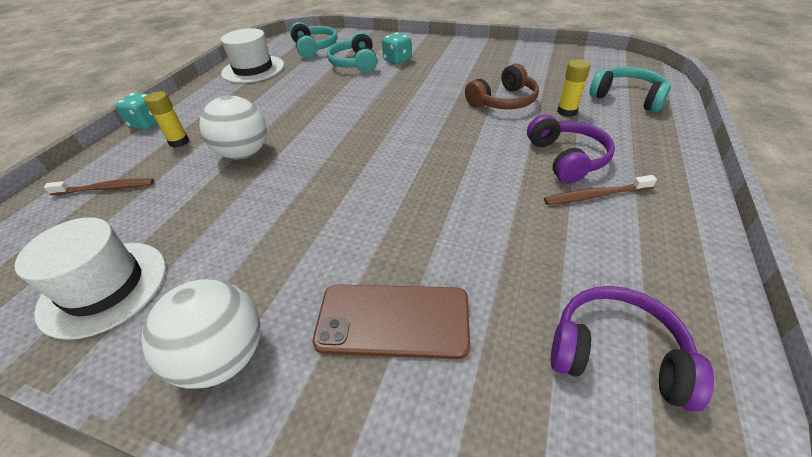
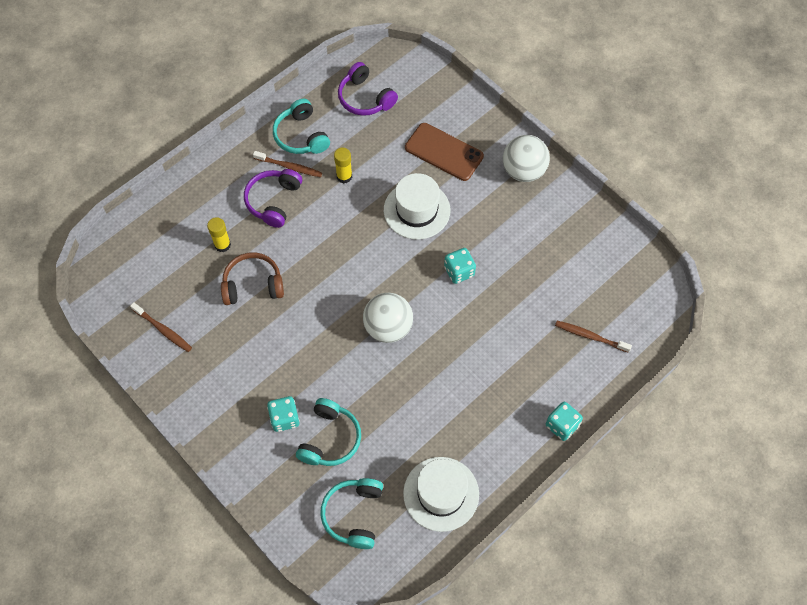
camera: 155 degrees left, 20 degrees up
(104, 287) = (581, 239): white hat -> white hat (417, 210)
(179, 142) = (534, 374): yellow glue stick -> yellow glue stick (344, 176)
(244, 153) = (484, 327): white ball -> white ball (388, 327)
(292, 184) = (459, 271): none -> turquoise dice
(539, 61) = (163, 330): none -> brown toothbrush
(627, 98) = (162, 236): turquoise headphones -> turquoise headphones (301, 135)

